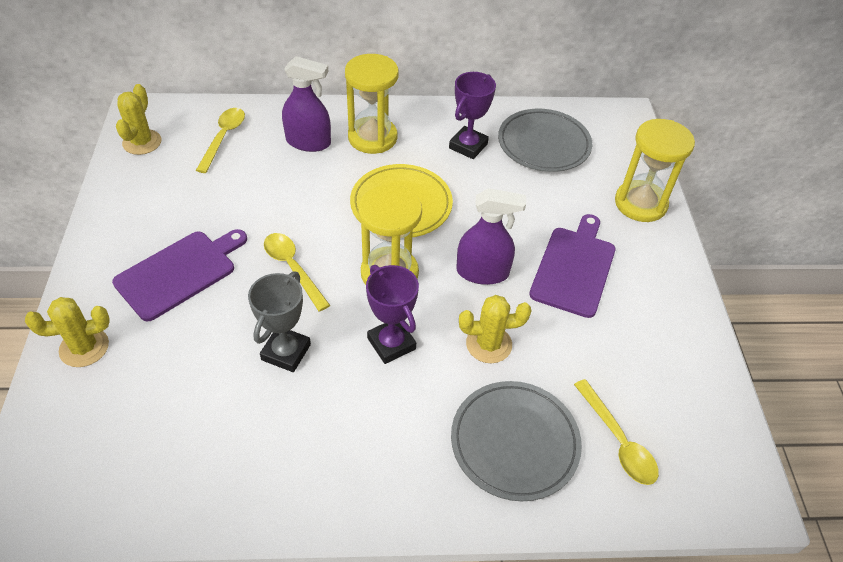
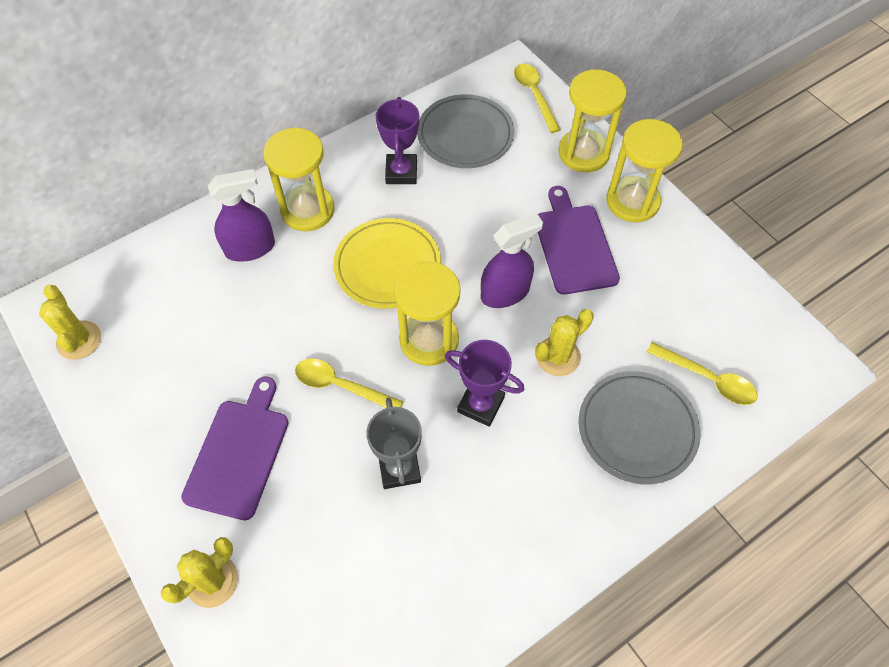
camera: 30 degrees left, 10 degrees up
(223, 138) = (161, 289): yellow spoon -> yellow spoon (534, 95)
(657, 261) = (632, 201): none -> yellow hourglass

